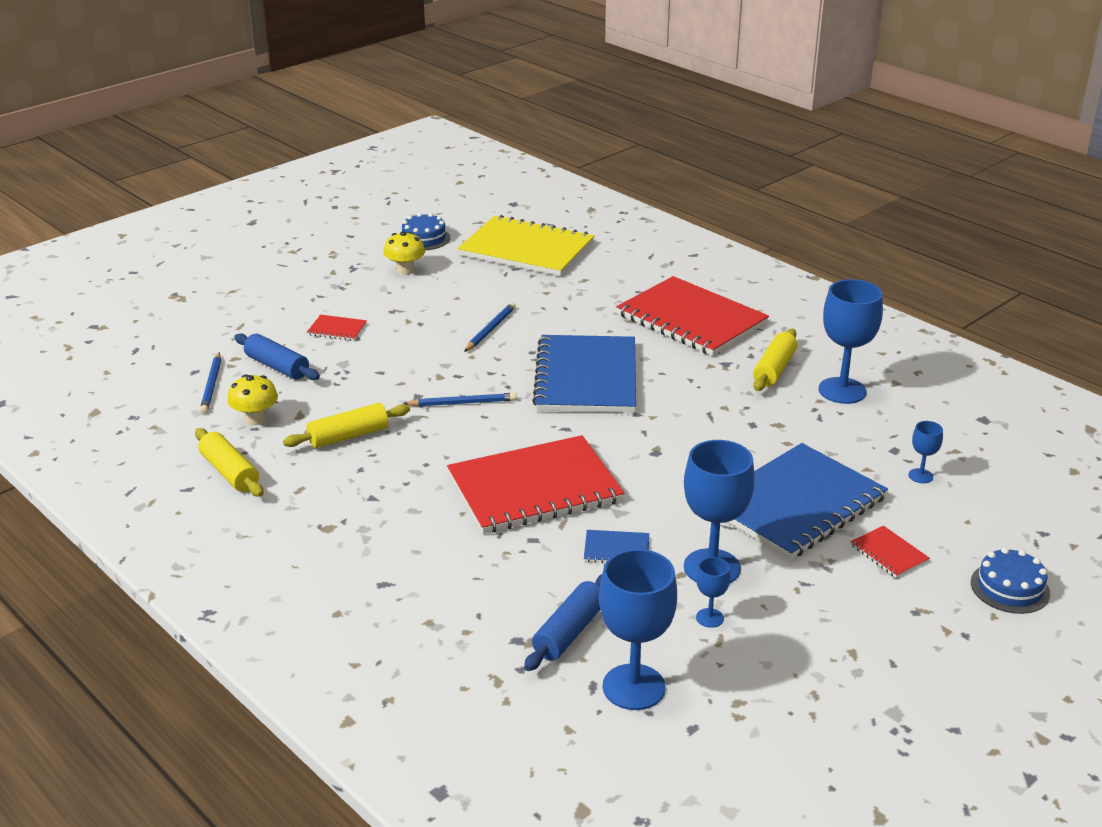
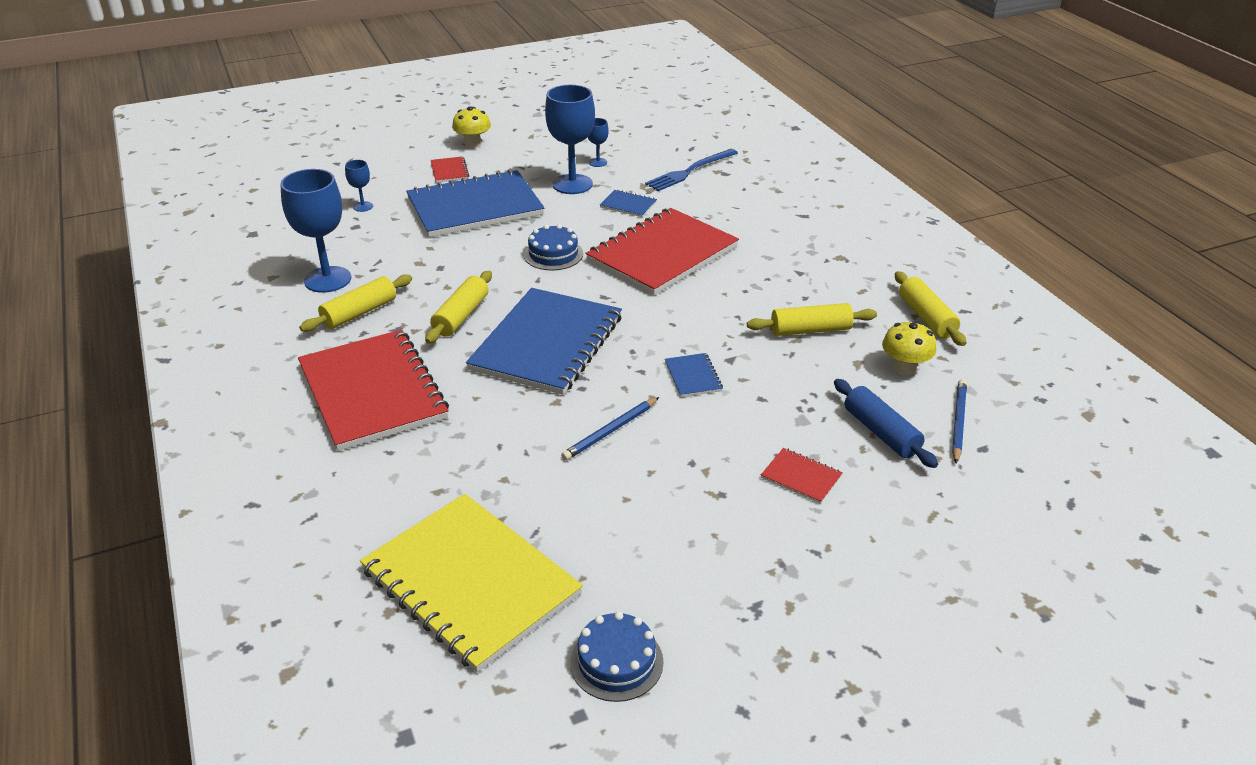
camera: 160 degrees left, 5 degrees up
(405, 270) = (676, 579): yellow mushroom -> yellow mushroom (473, 144)
(444, 376) = (693, 376): none -> blue notebook
(462, 403) = (687, 341): blue pencil -> none
(534, 488) = (662, 254): red notebook -> red notebook turned 45 degrees counterclockwise
(569, 632) = (690, 171): blue rolling pin -> blue fork
(634, 687) = (668, 144): blue goblet -> none
(683, 384) = (461, 316): none -> yellow rolling pin
(1010, 588) = (402, 144): blue cake -> blue cake (553, 254)

